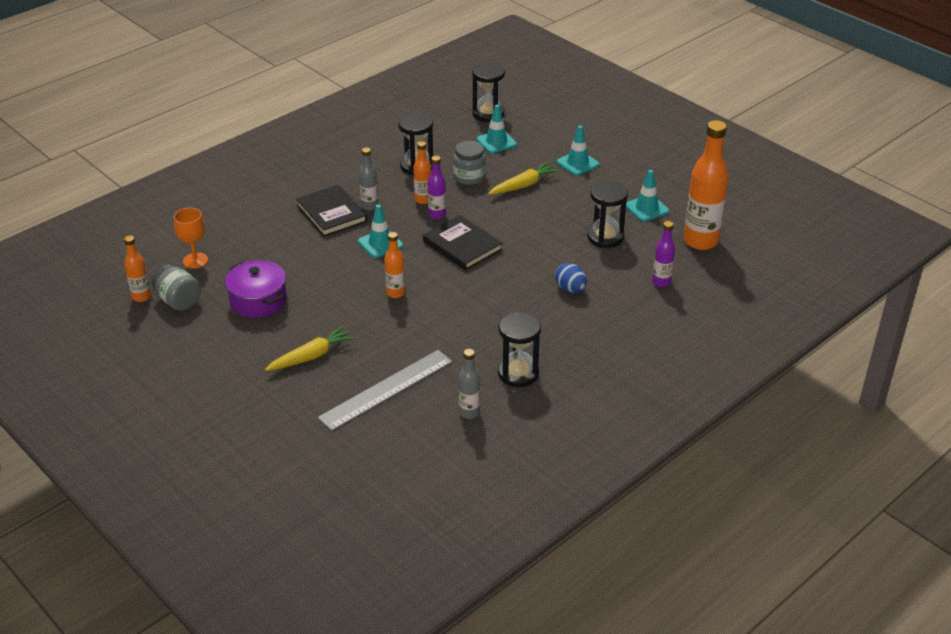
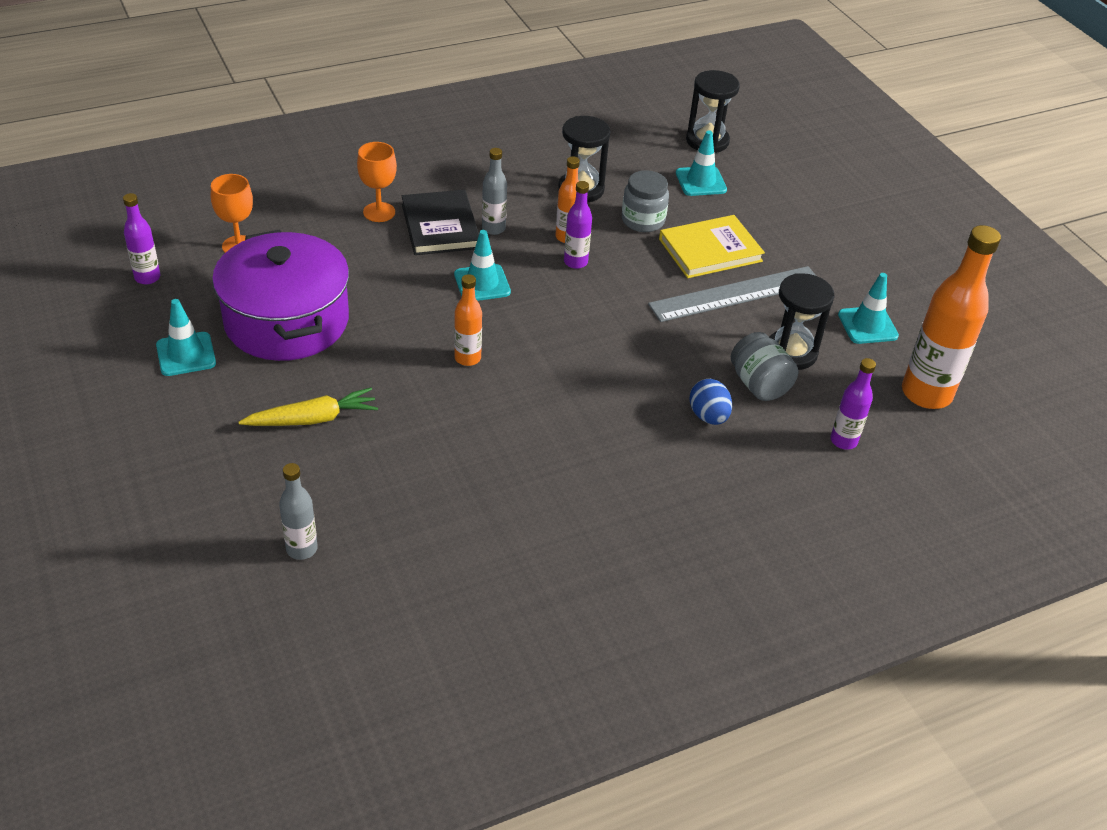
camera: 15 degrees right, 5 degrees up
(141, 297) = (147, 277): orange bottle -> purple bottle
(178, 301) = (189, 295): grey jar -> grey jar (759, 384)
(258, 300) = (287, 321): purple pot -> purple pot, size x1.59
(283, 214) = (379, 212): none -> orange goblet
(386, 389) = (386, 496): grey ruler -> grey ruler (736, 294)
(462, 246) = (588, 314): black book -> none
(469, 412) = (481, 565): grey bottle -> grey bottle (302, 549)
(518, 373) = (578, 524): black hourglass -> none
(523, 185) = (710, 250): yellow carrot -> yellow book
(577, 163) = (798, 237): turquoise traffic cone -> turquoise traffic cone (186, 354)

